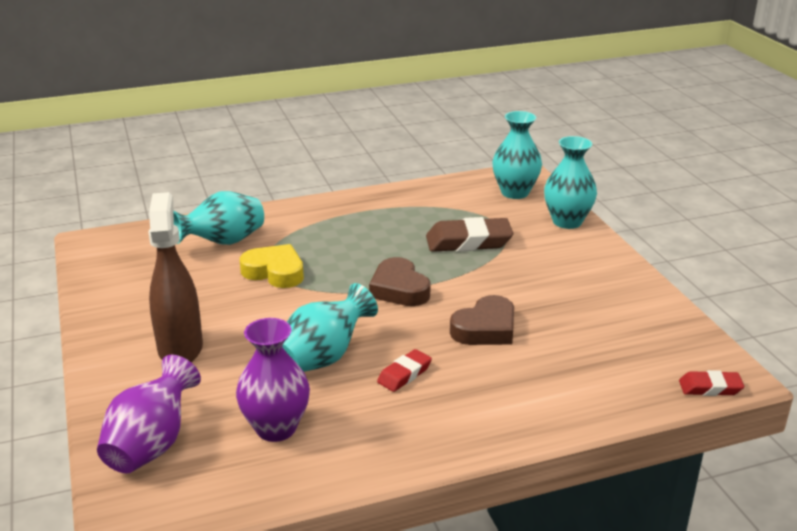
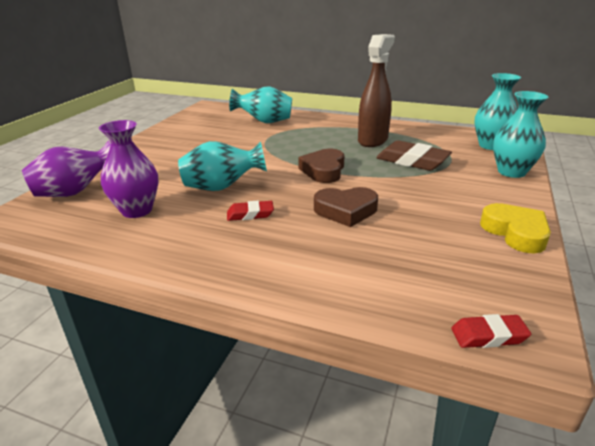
camera: 40 degrees right, 0 degrees up
(180, 348) = (164, 157): brown spray bottle -> brown spray bottle (373, 140)
(274, 272) = (267, 141): yellow heart -> yellow heart (515, 232)
(710, 388) = (488, 335): red eraser -> red eraser turned 45 degrees counterclockwise

